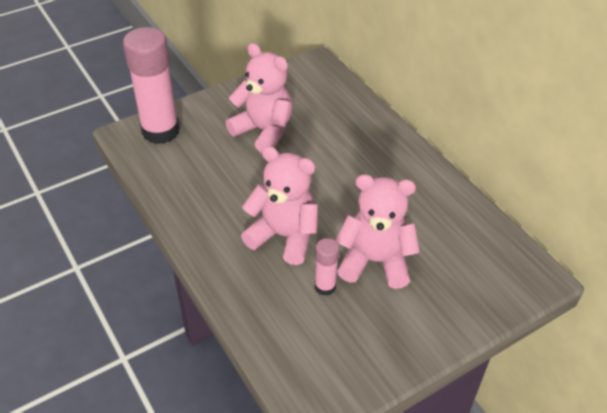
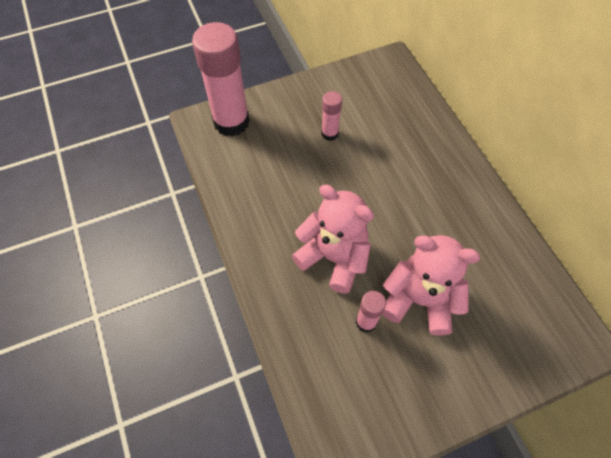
camera: 10 degrees right, 15 degrees up
(263, 131) = (329, 133): pink teddy bear -> pink glue stick

